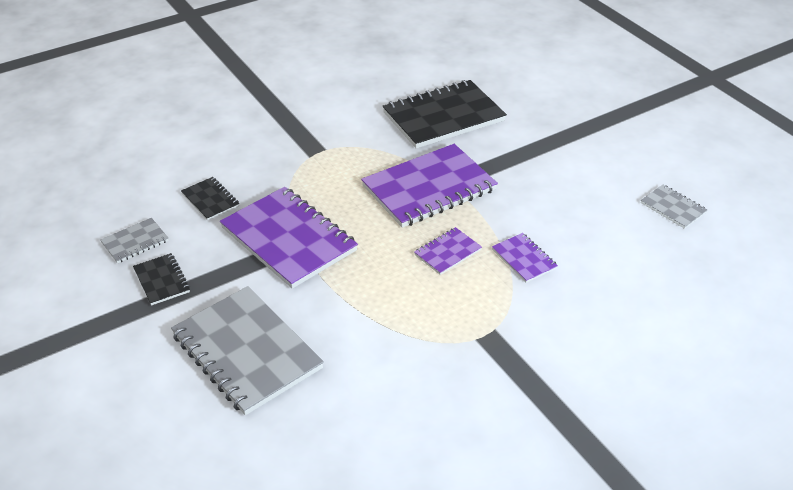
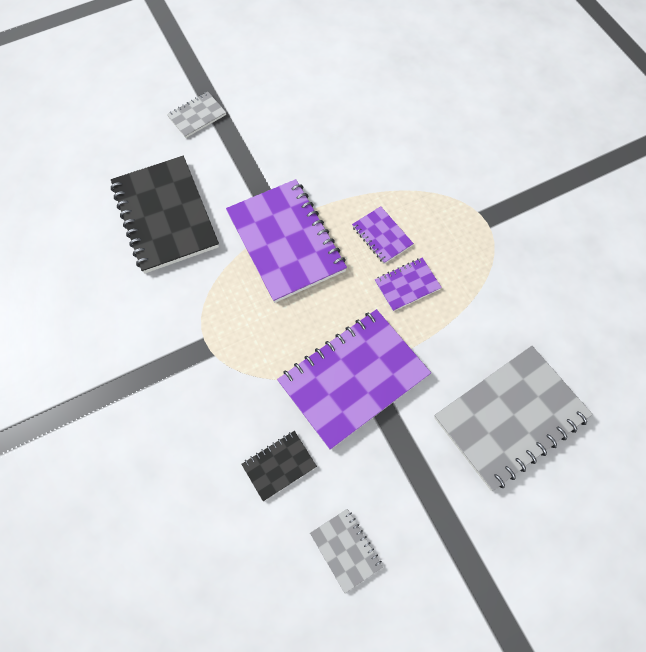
camera: 85 degrees left, 25 degrees up
(162, 280) = (411, 511): black notebook -> none
(524, 259) = (394, 178): purple notebook -> purple notebook (407, 285)
(673, 208) = (335, 61): grey notebook -> grey notebook (197, 116)

